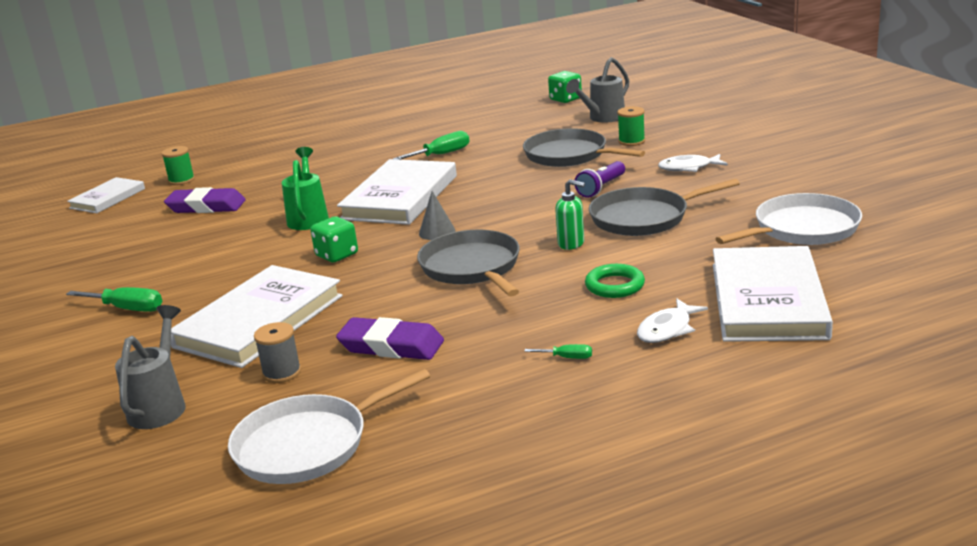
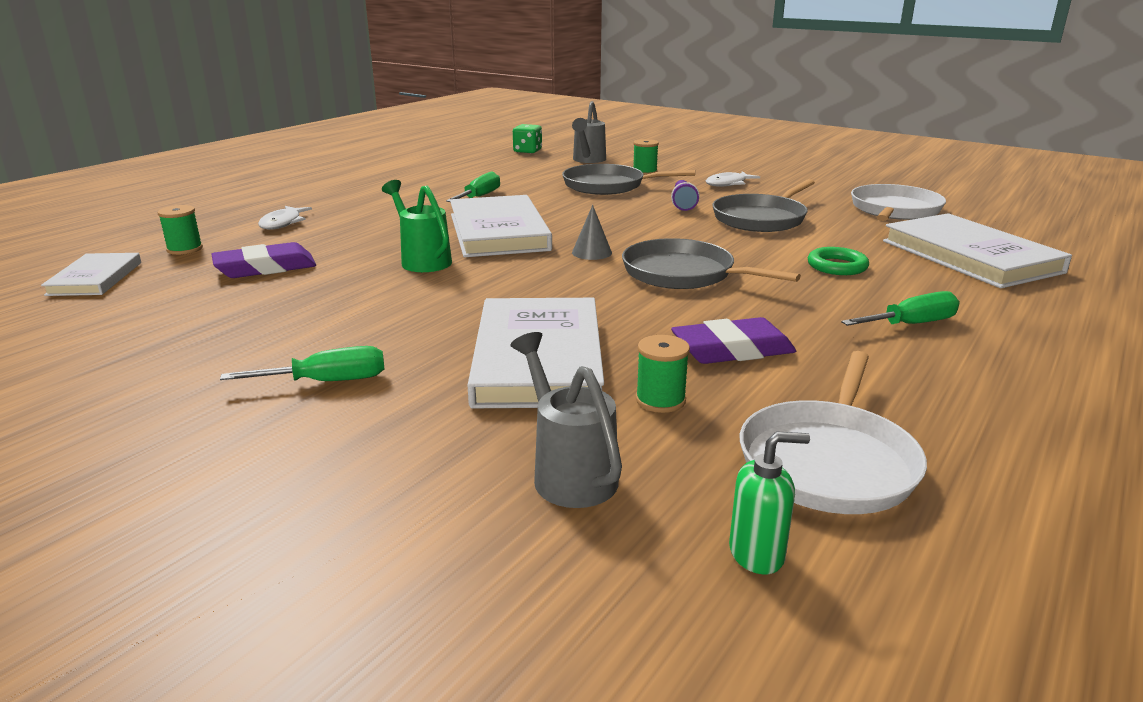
camera: 35 degrees left, 0 degrees up
(282, 372) = (660, 400): grey spool -> green spool
(337, 255) = (518, 286): green dice -> none
(567, 358) = (911, 324): green screwdriver -> green screwdriver, size x1.89
(571, 244) = (738, 243): green soap dispenser -> green soap dispenser (757, 554)
(667, 329) = (943, 288): white fish -> white fish (283, 223)

